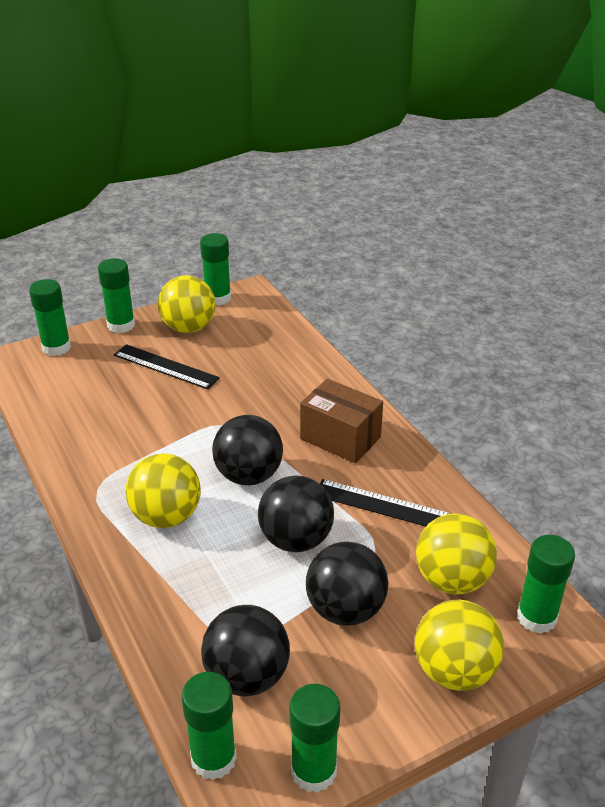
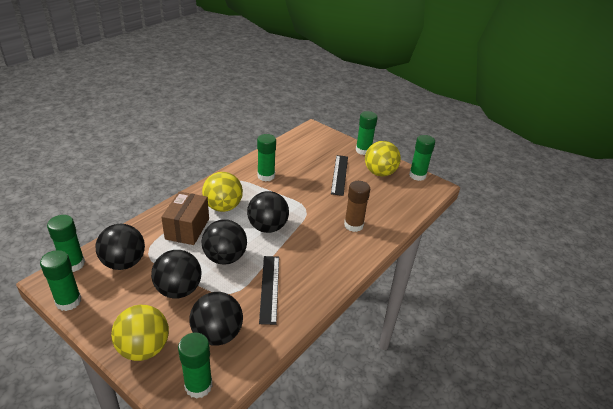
camera: 65 degrees right, 0 degrees up
(56, 347) = (329, 137): green glue stick -> green glue stick (266, 176)
(291, 388) = (353, 225): none -> brown glue stick
(340, 438) = (320, 256): brown box -> brown box (187, 229)
(452, 580) = (217, 334): yellow ball -> black ball

